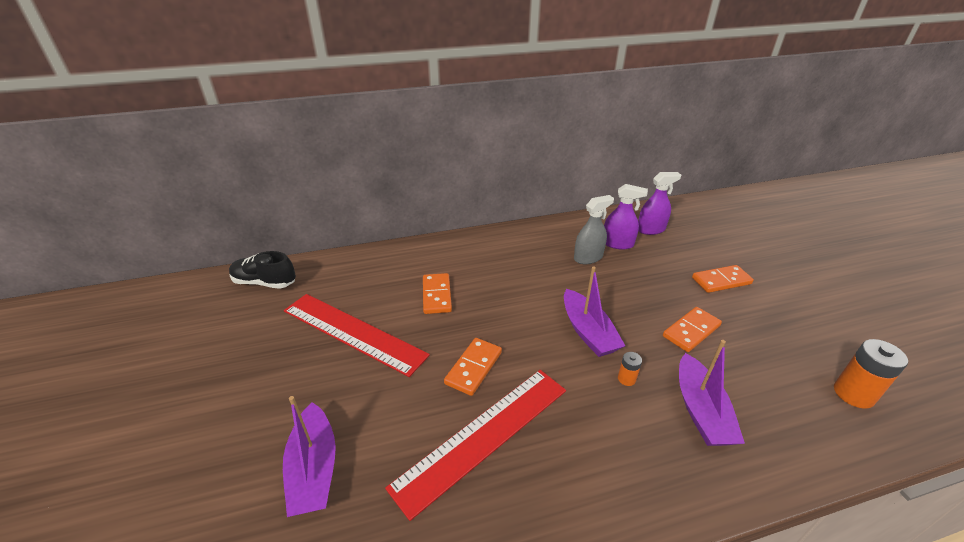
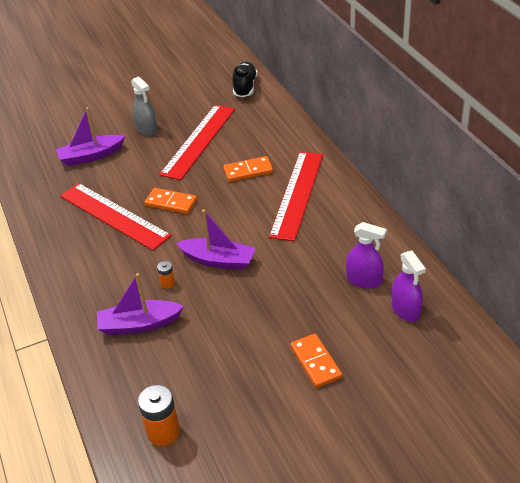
camera: 85 degrees right, 5 degrees up
(490, 266) = (297, 194): none -> red ruler
(588, 257) = (330, 258): grey spray bottle -> grey spray bottle (146, 129)
(588, 331) = (218, 260): purple boat -> purple boat turned 135 degrees counterclockwise
(617, 244) = (364, 280): purple spray bottle -> purple spray bottle turned 75 degrees counterclockwise
(691, 331) = (229, 328): orange domino -> none

